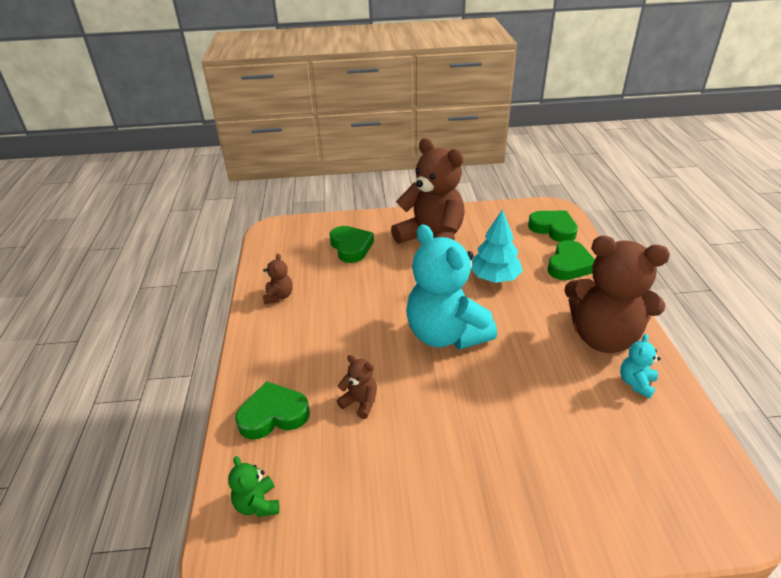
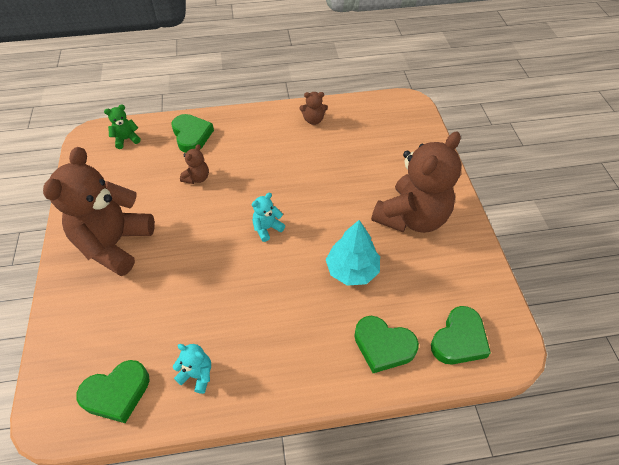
camera: 85 degrees right, 15 degrees up
(351, 247) = (389, 156): green heart -> green heart (117, 393)
(446, 334) = (267, 228): turquoise teddy bear -> turquoise teddy bear, size x0.41
(603, 337) = (261, 358): brown teddy bear -> brown teddy bear (114, 244)

